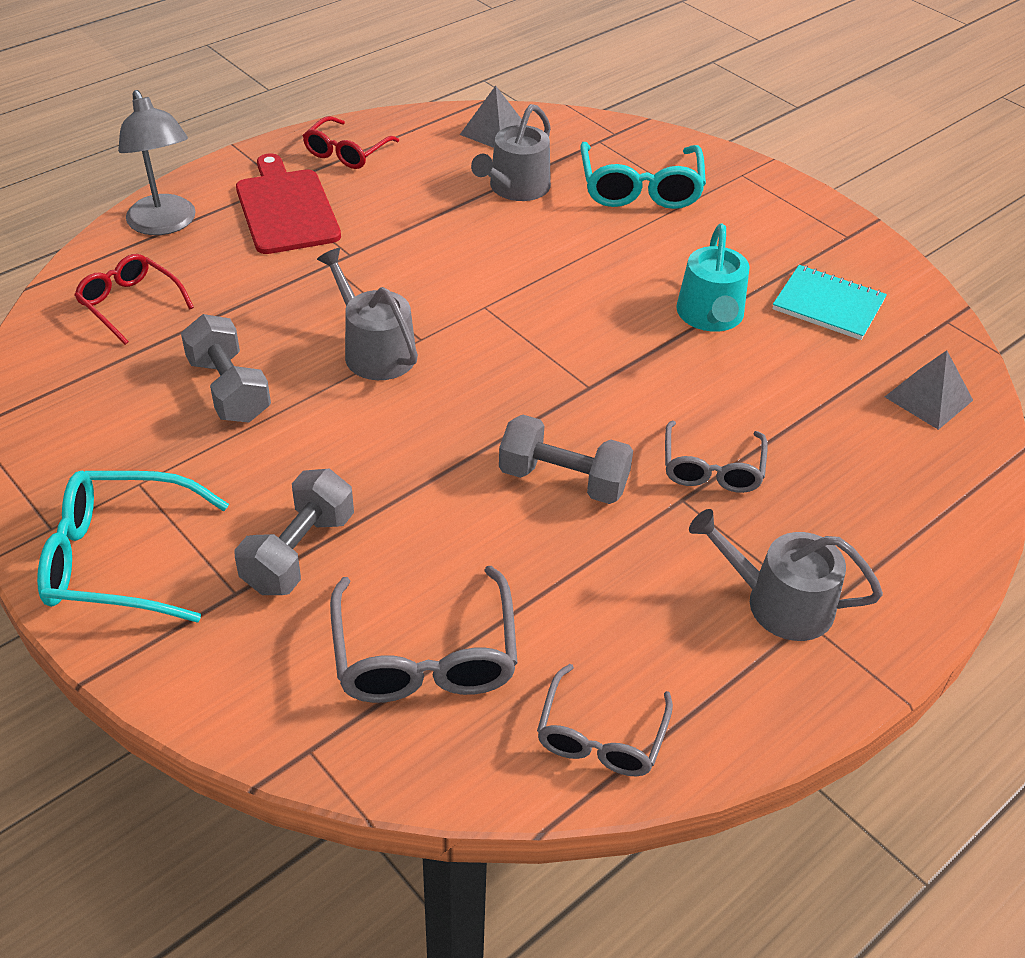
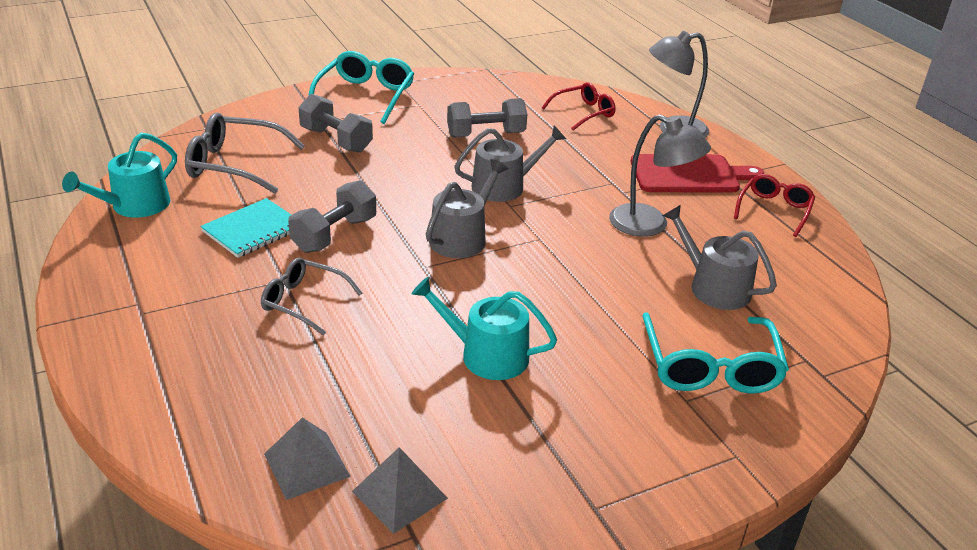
camera: 105 degrees right, 10 degrees down
(347, 152) = (774, 210): red glasses -> red glasses turned 75 degrees clockwise
(417, 231) = (650, 225): none -> grey lamp
(494, 131) = (818, 294): grey pyramid -> grey pyramid (399, 494)
(601, 736) = (134, 206): grey glasses -> turquoise watering can
(640, 188) = (710, 366): turquoise glasses -> turquoise glasses turned 105 degrees counterclockwise
(779, 602) = (163, 296): grey watering can -> grey watering can (462, 237)
(828, 305) = (475, 443): turquoise notebook -> turquoise notebook (253, 230)

